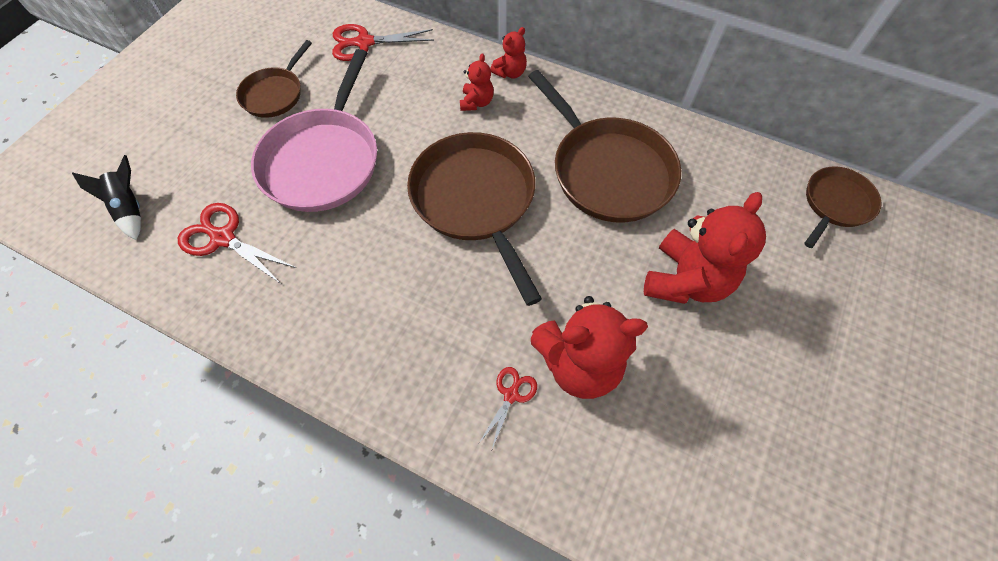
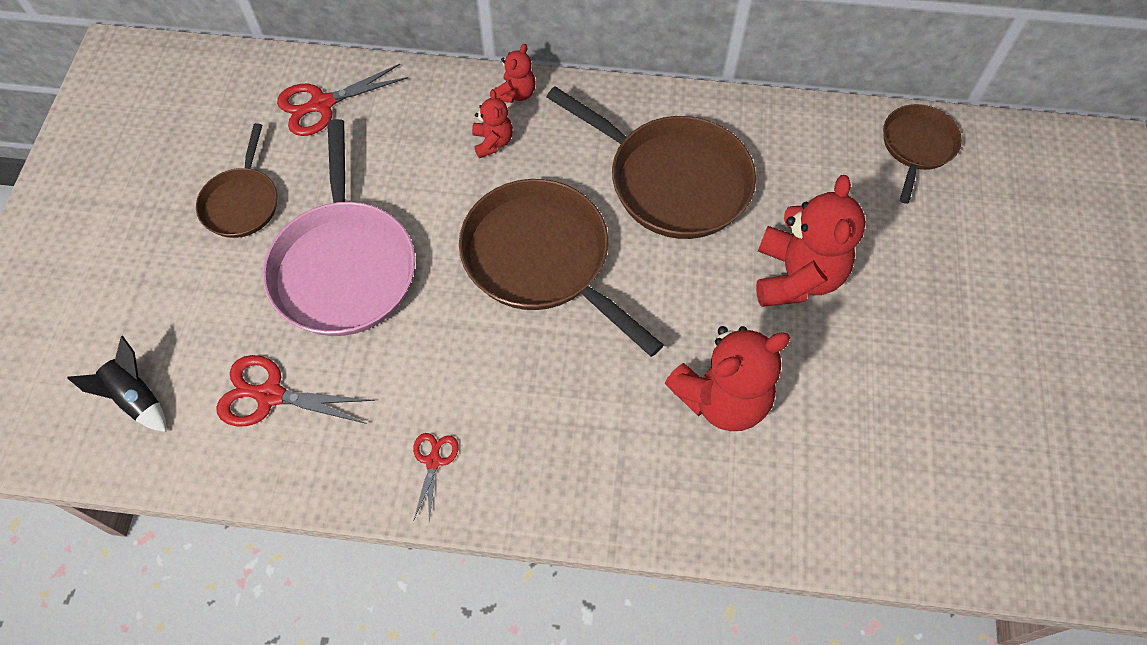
camera: 20 degrees left, 0 degrees up
(511, 394) = (666, 454): red scissors -> red scissors (433, 461)

